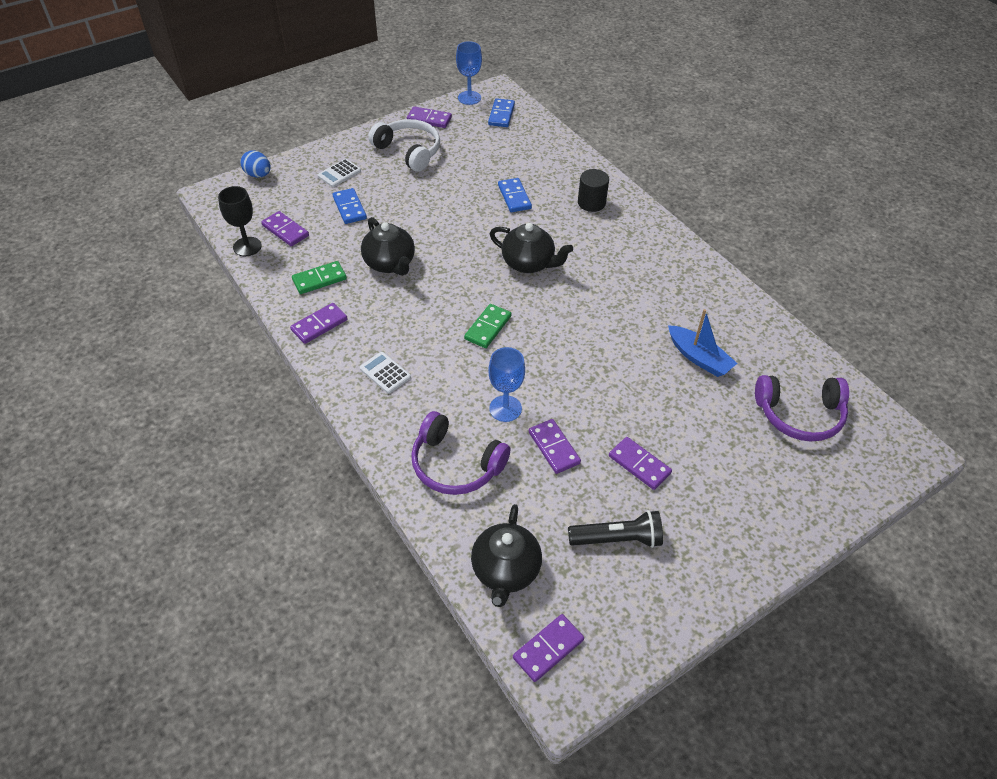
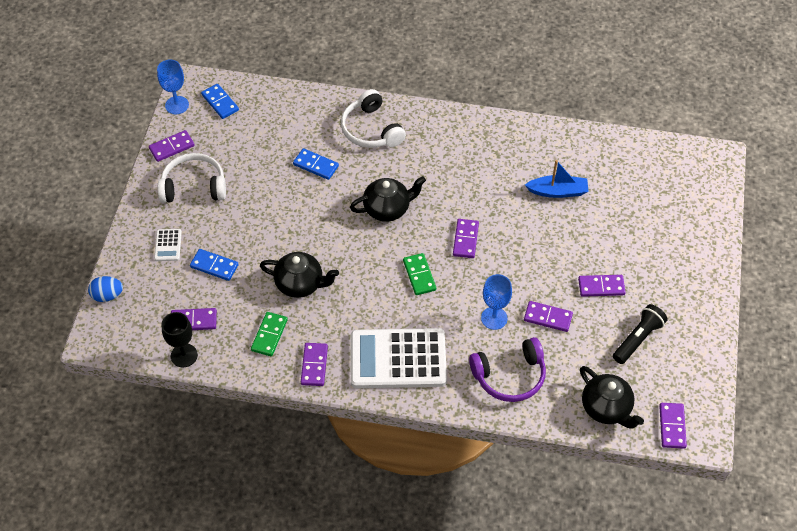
camera: 45 degrees left, 5 degrees up
(385, 373) = (398, 359): white calculator -> white calculator, size x2.42
(563, 332) = (465, 240): none -> purple domino
(591, 203) = (371, 130): black cylinder -> white headphones
(799, 415) = (645, 183): purple headphones -> none

